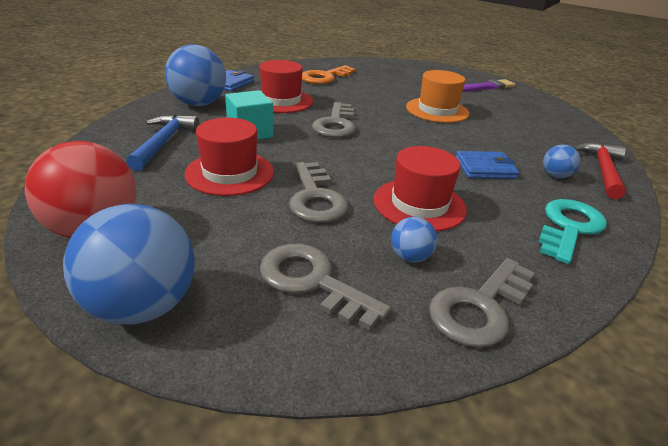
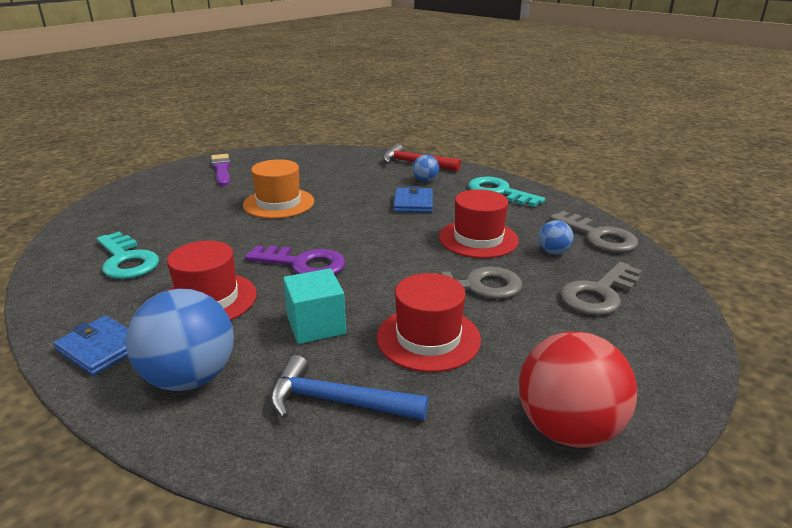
camera: 80 degrees left, 5 degrees down
(143, 305) = (665, 376): blue ball -> none
(325, 77) = (127, 260): orange key -> turquoise key
(336, 124) = (303, 264): grey key -> purple key

